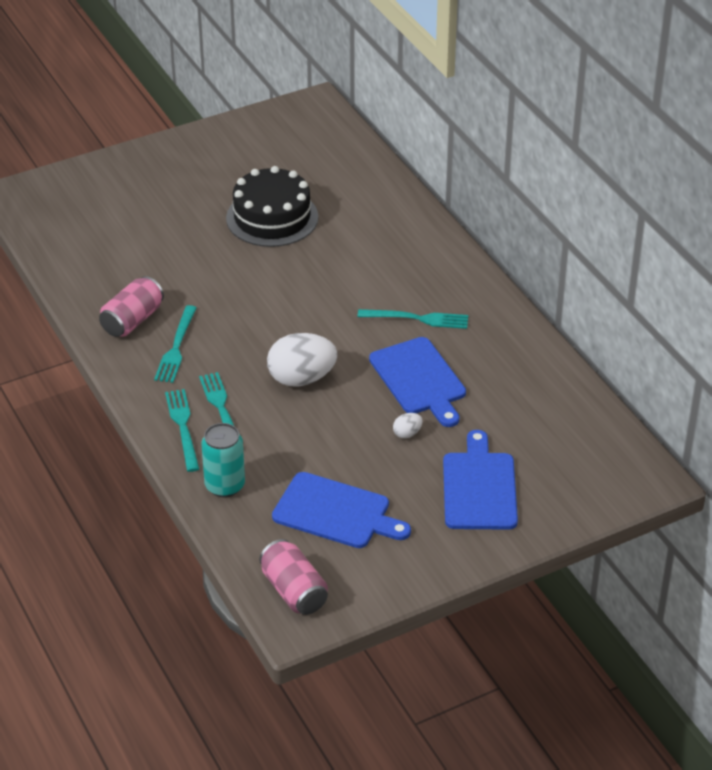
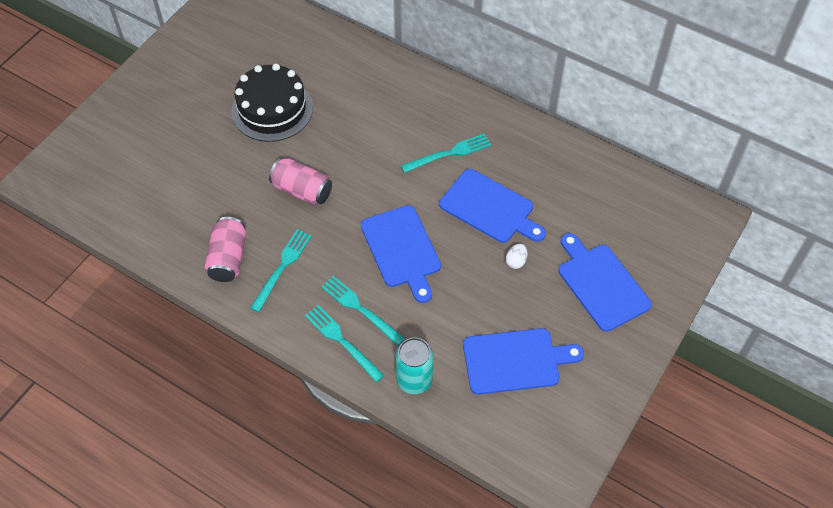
camera: 30 degrees left, 15 degrees up
(176, 347) = (282, 267): turquoise fork -> turquoise fork turned 135 degrees counterclockwise
(294, 591) = (536, 451): pink can -> pink can (302, 190)
(301, 378) = (402, 249): white egg -> blue cutting board

